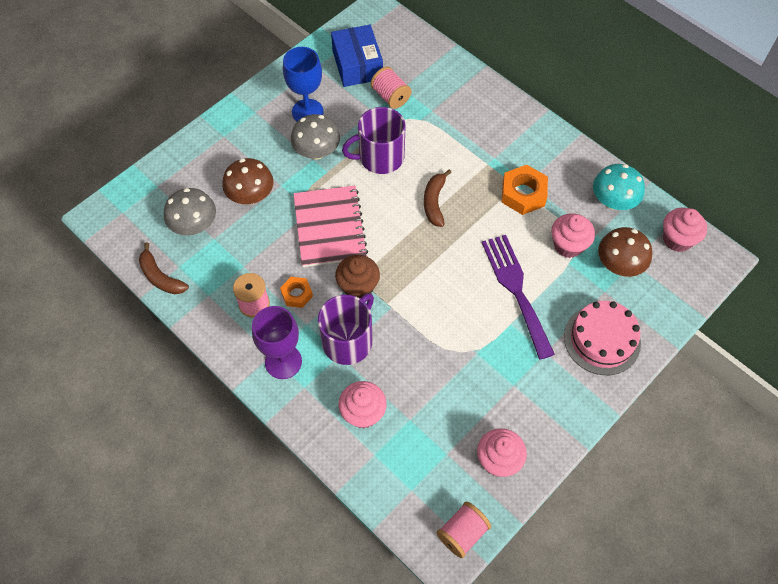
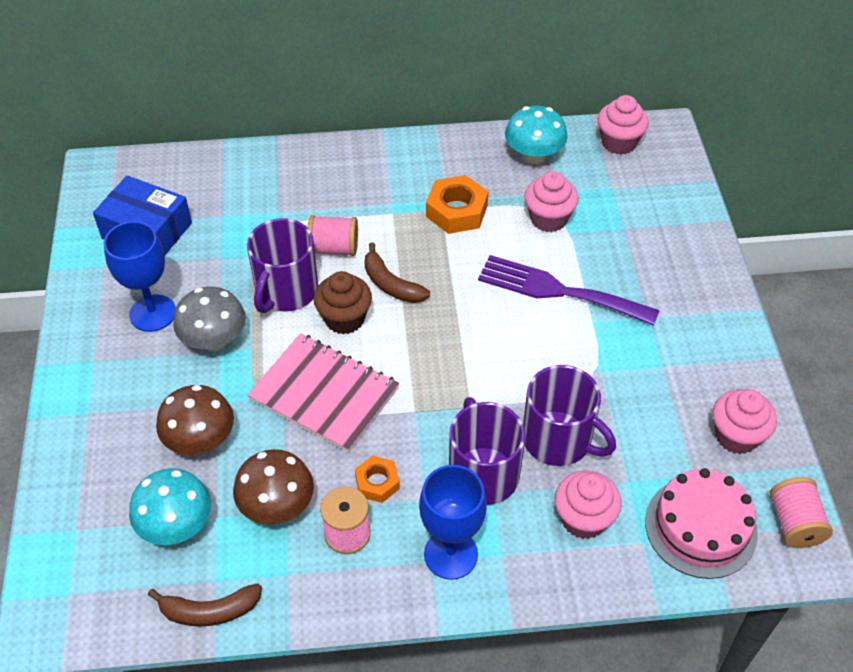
camera: 50 degrees left, 10 degrees down
(194, 225) = (176, 525): grey mushroom -> turquoise mushroom
(283, 361) = (451, 554): purple goblet -> blue goblet
(358, 287) = (425, 418): brown cupcake -> brown cupcake (344, 319)
(391, 96) = (222, 231): pink spool -> pink spool (334, 248)
(406, 363) = (558, 439): none -> purple mug
(602, 339) = (673, 266): pink cake -> pink cake (700, 527)
(619, 265) = (605, 198): brown mushroom -> brown mushroom (277, 506)

